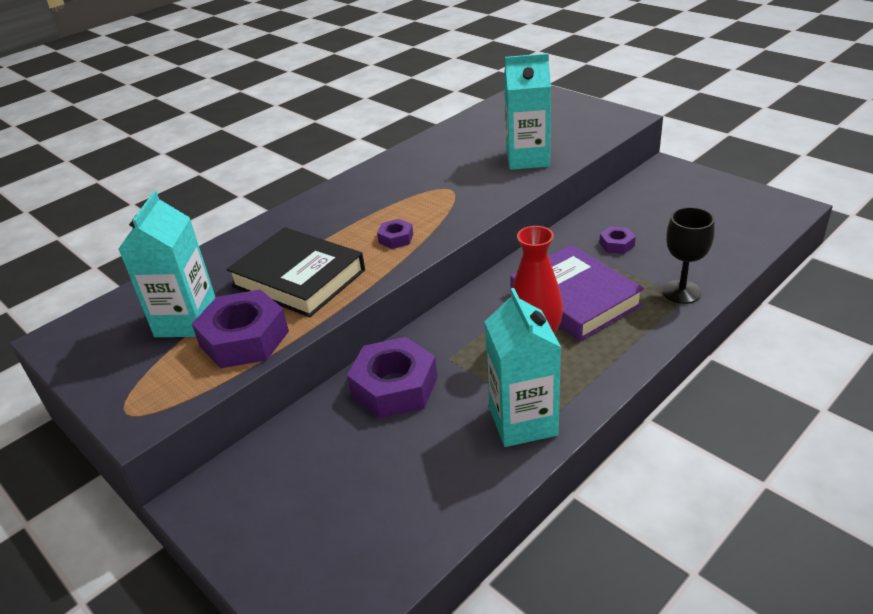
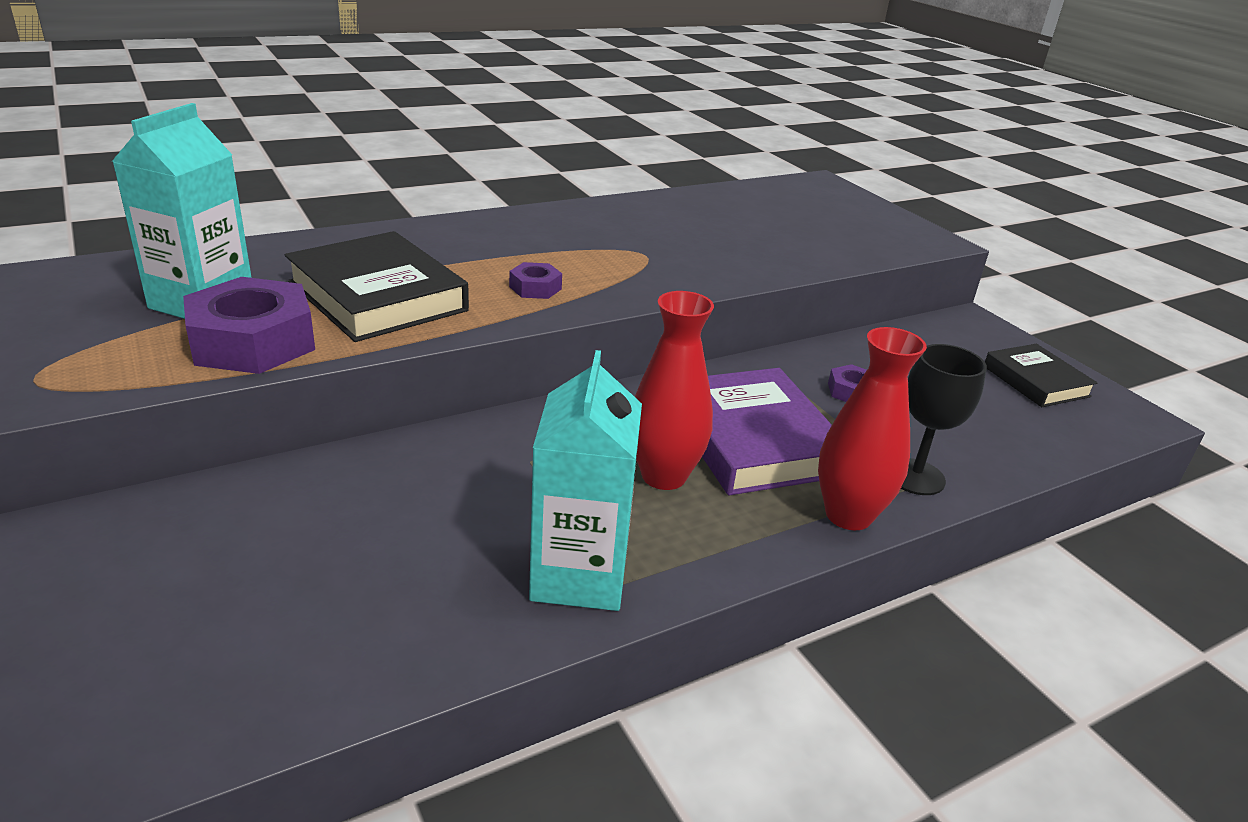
camera: 10 degrees right, 5 degrees down
(394, 386) = (432, 473): purple nut -> none
(527, 159) = (771, 249): turquoise carton -> none
(655, 330) = (848, 515): none -> red vase
(722, 201) = (1035, 381): none -> black book

